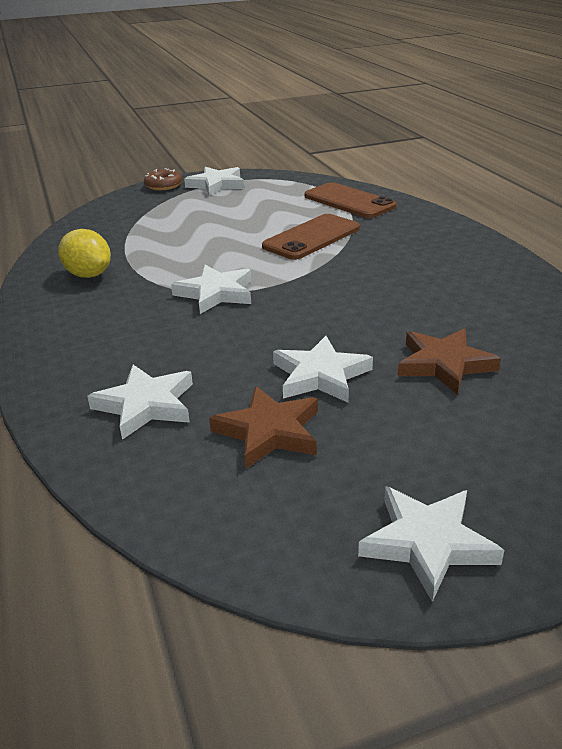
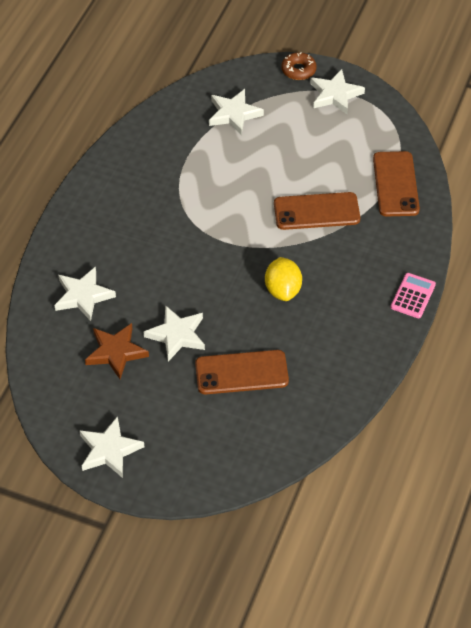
camera: 40 degrees right, 20 degrees up
(88, 275) = (152, 160): yellow lemon -> yellow lemon (283, 290)
(216, 293) = (199, 230): white star -> white star (234, 114)
(444, 364) = (241, 372): brown star -> brown phone
(484, 242) = (413, 296): none -> pink calculator

